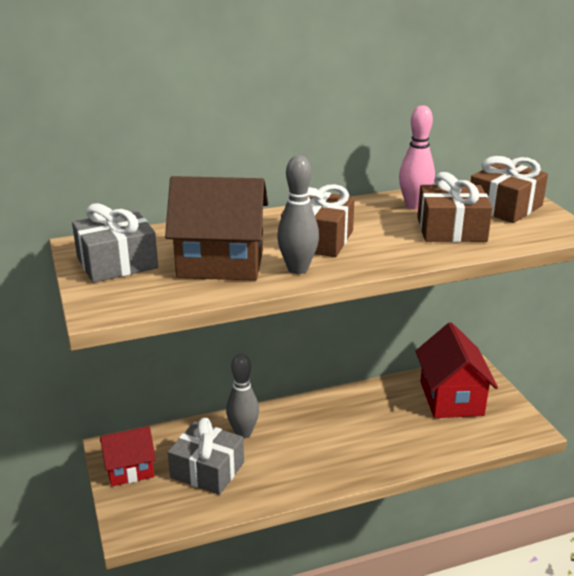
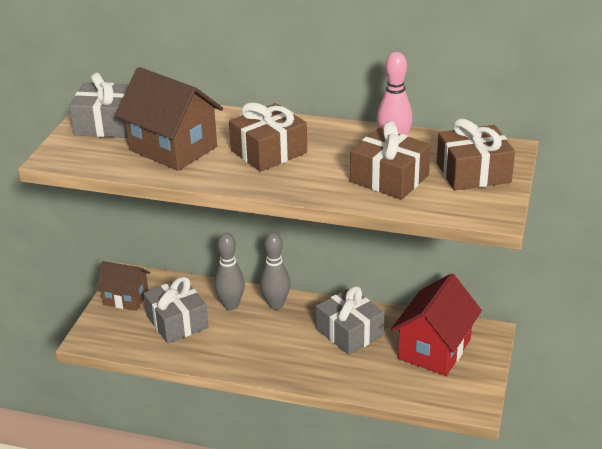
camera: 35 degrees right, 5 degrees up
(130, 470) = (125, 298): red house -> brown house
(297, 269) = (219, 172): grey bowling pin -> grey bowling pin (276, 305)
(372, 413) = (349, 332): none -> grey gift

